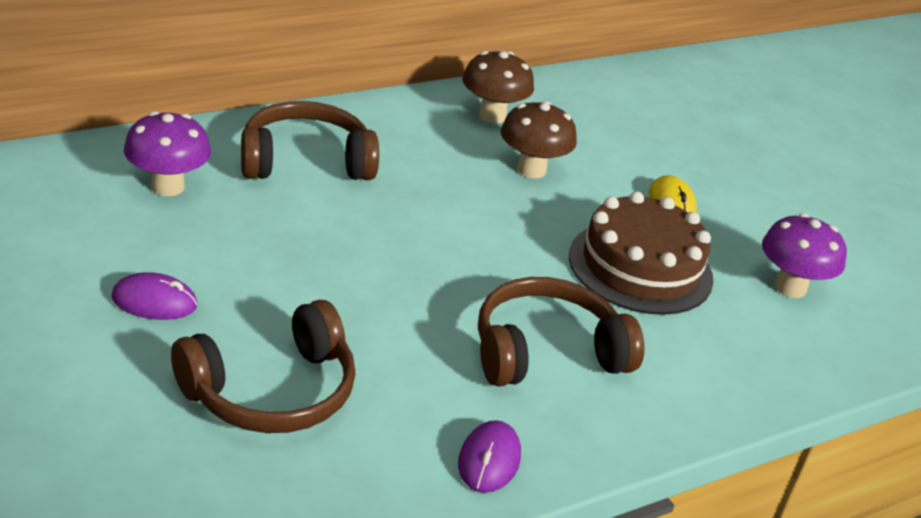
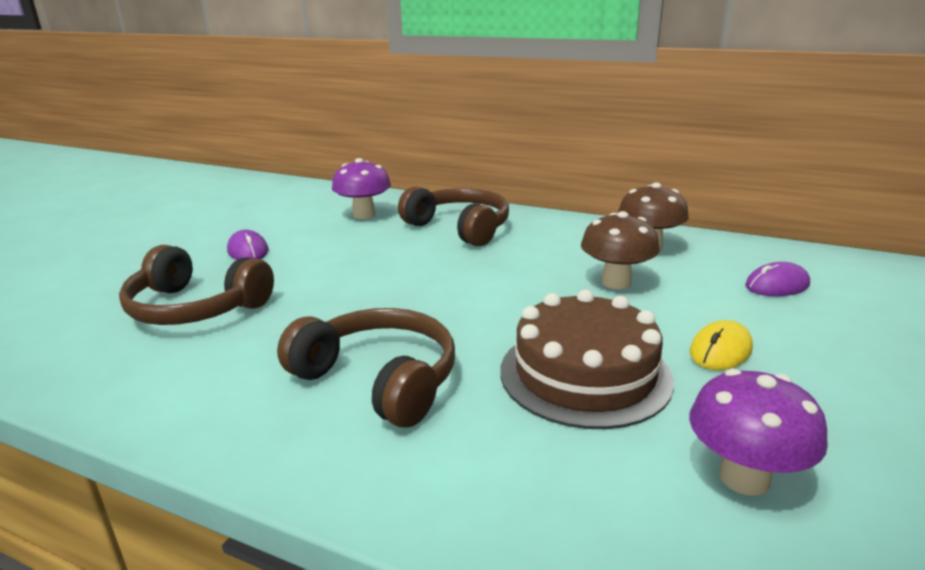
camera: 60 degrees right, 10 degrees down
(489, 460) = (193, 411): purple mouse -> purple mouse (777, 285)

